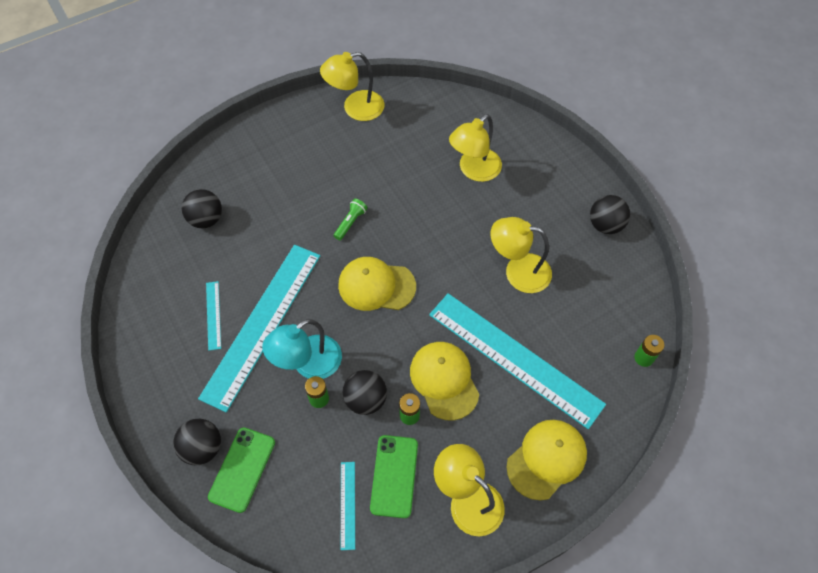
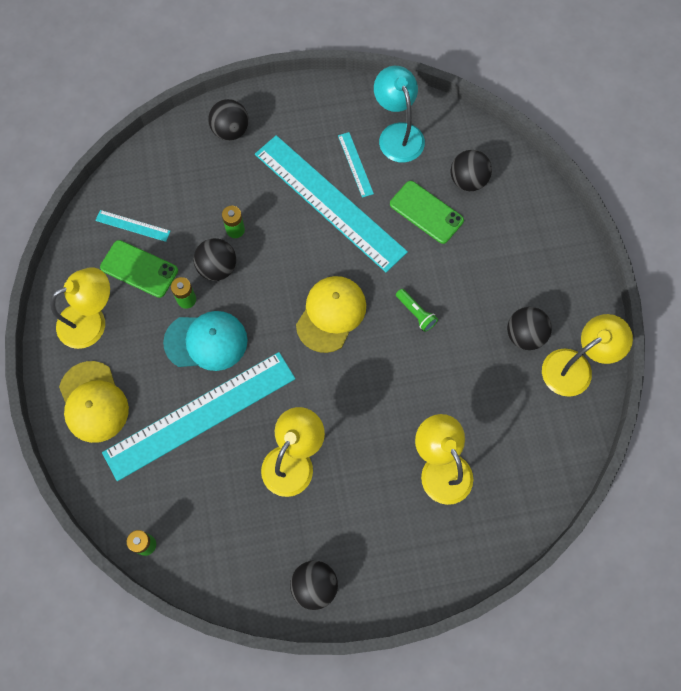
camera: 110 degrees right, 10 degrees up
(213, 315) = (355, 164): turquoise ruler -> turquoise ruler turned 60 degrees clockwise
(242, 469) = (199, 155): green phone -> green phone (426, 212)
(308, 364) = (272, 230): turquoise lamp -> turquoise lamp (397, 134)
(341, 145) = (525, 335): none -> black ball
(355, 108) = (575, 366): yellow lamp -> yellow lamp turned 60 degrees clockwise
(444, 380) = (206, 341): yellow cap -> turquoise cap

